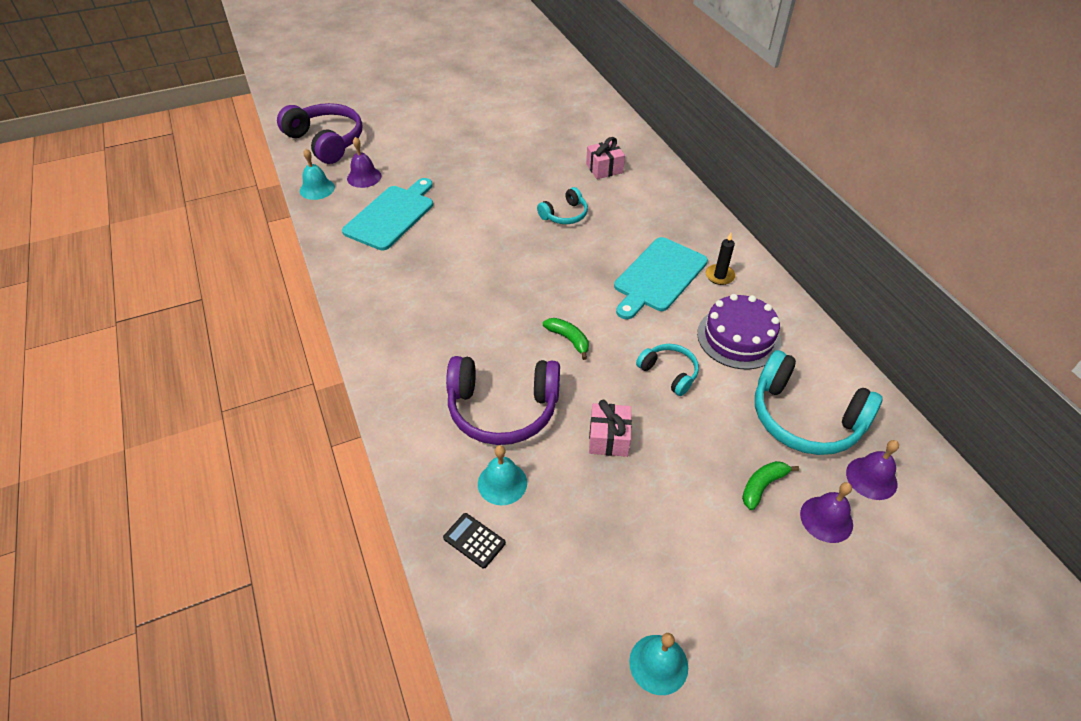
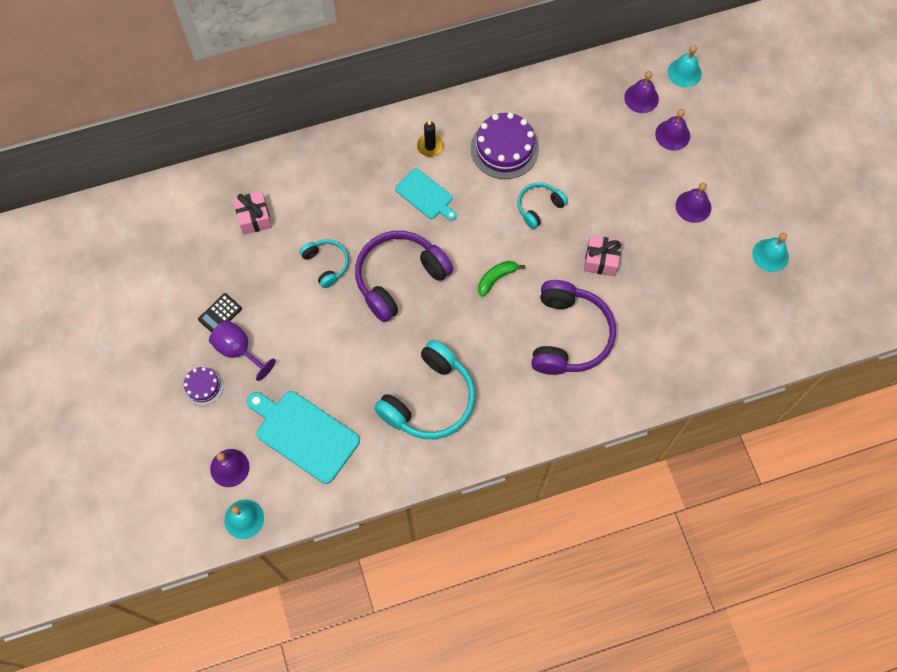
camera: 85 degrees left, 20 degrees up
(326, 141) = (148, 518): purple headphones -> purple headphones (399, 278)
(438, 156) = (203, 386): none -> purple cake
(472, 172) = (238, 350): none -> purple goblet
(474, 540) = (685, 360): black calculator -> black calculator (220, 314)
(502, 483) = (638, 339): turquoise bell -> turquoise bell (684, 72)
(658, 276) = (425, 195): turquoise cutting board -> turquoise cutting board, size x0.61
(716, 548) = (693, 206): none -> purple bell
(762, 486) = (646, 166): green banana -> none
(804, 418) = (588, 124): turquoise headphones -> turquoise headphones (430, 400)

